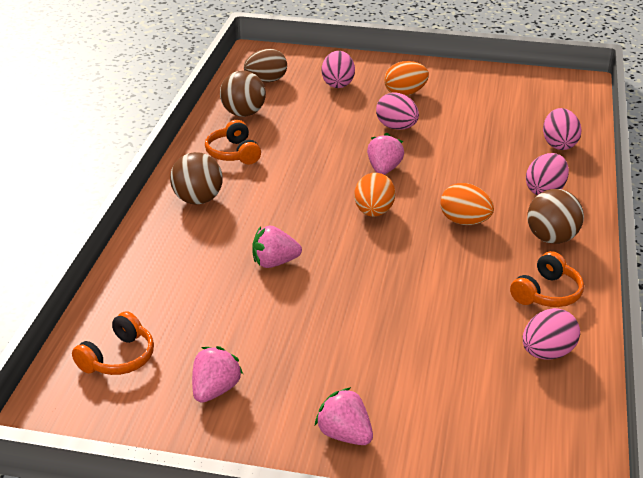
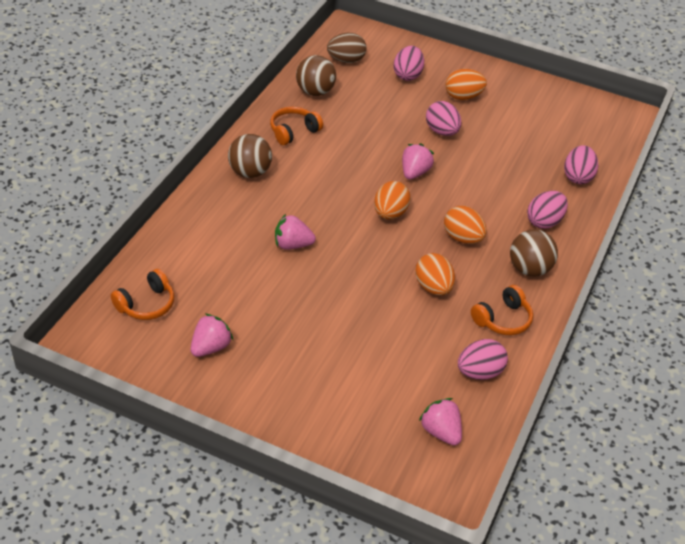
camera: 10 degrees right, 10 degrees up
(233, 153) = (293, 131): orange headphones -> orange headphones turned 60 degrees clockwise
(345, 435) = (295, 406): pink strawberry -> pink strawberry (441, 432)
(454, 276) = (433, 287): none -> orange egg

